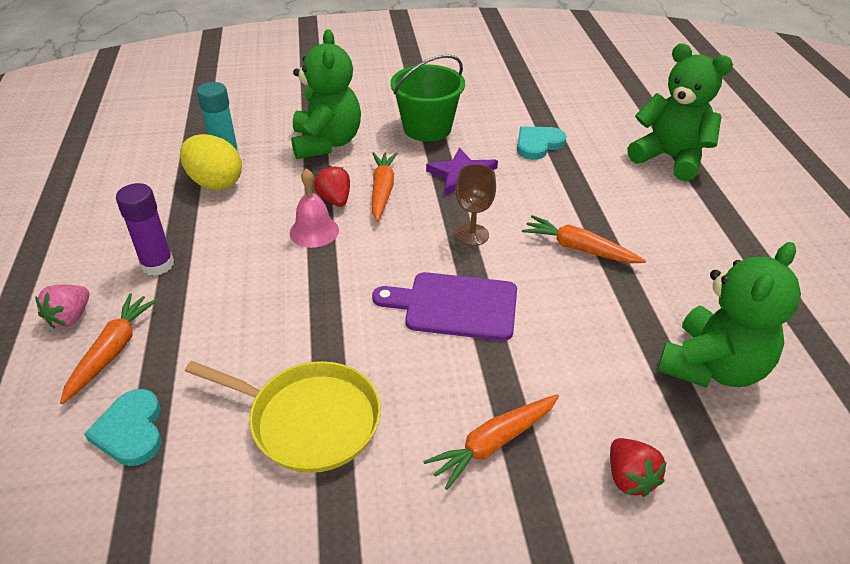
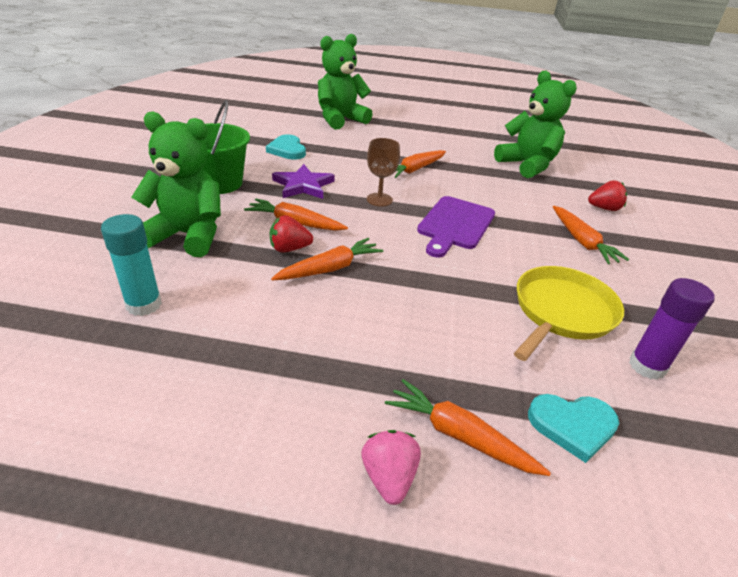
camera: 75 degrees left, 5 degrees down
(70, 317) = (389, 477): pink strawberry -> pink strawberry turned 135 degrees counterclockwise
(157, 265) = (324, 385): purple glue stick -> purple glue stick (647, 366)
(215, 183) = (194, 320): yellow egg -> none
(314, 231) = (330, 268): pink bell -> orange carrot

